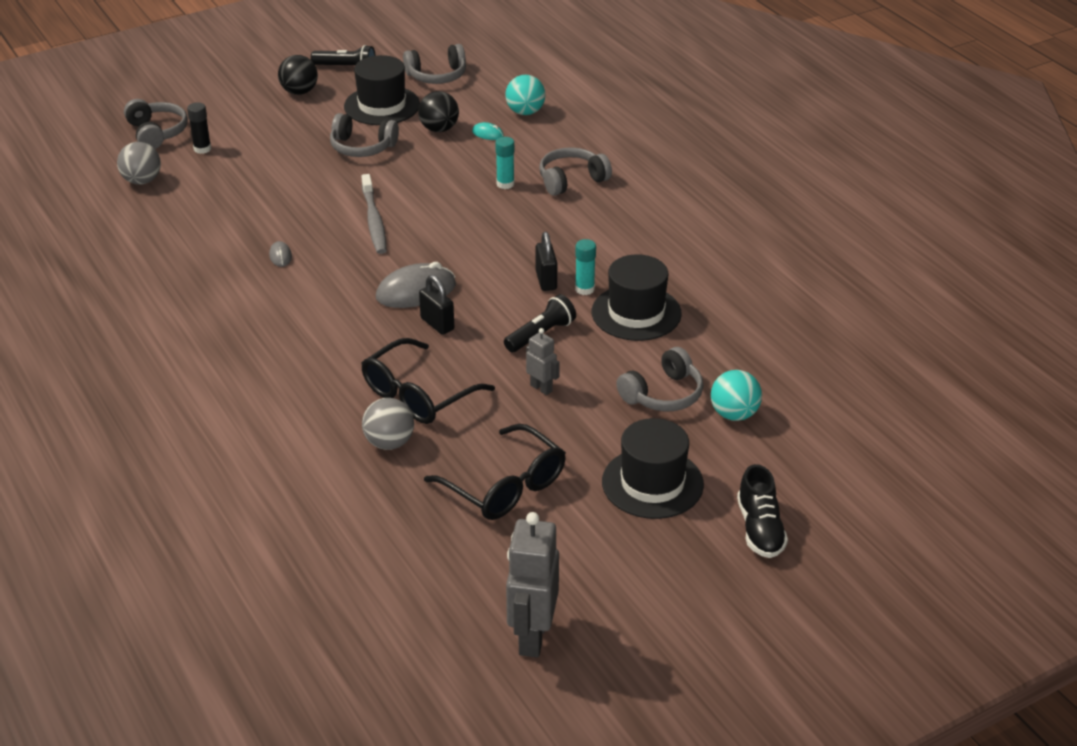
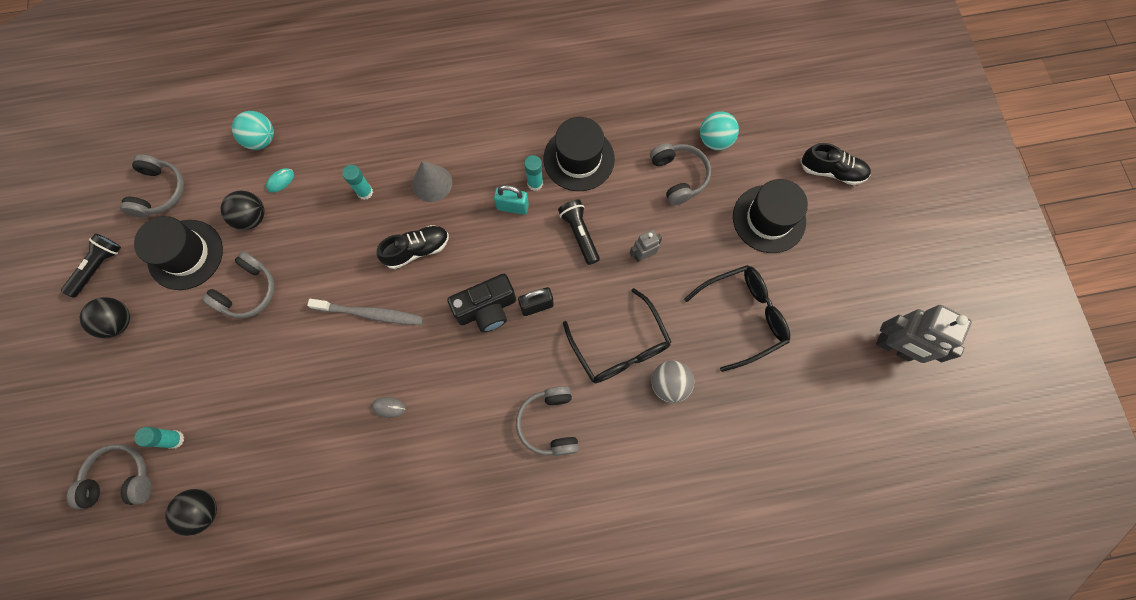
camera: 70 degrees left, 35 degrees up
(142, 181) = (203, 511): grey ball -> black ball
(202, 149) = (175, 439): black glue stick -> turquoise glue stick
(416, 291) = (487, 309): grey mouse -> black camera
(459, 231) = (417, 250): none -> black shoe
(541, 222) = (432, 183): none -> grey cone
(546, 280) = (512, 207): black padlock -> turquoise padlock
(571, 180) = (383, 140): grey headphones -> grey headphones (549, 423)

